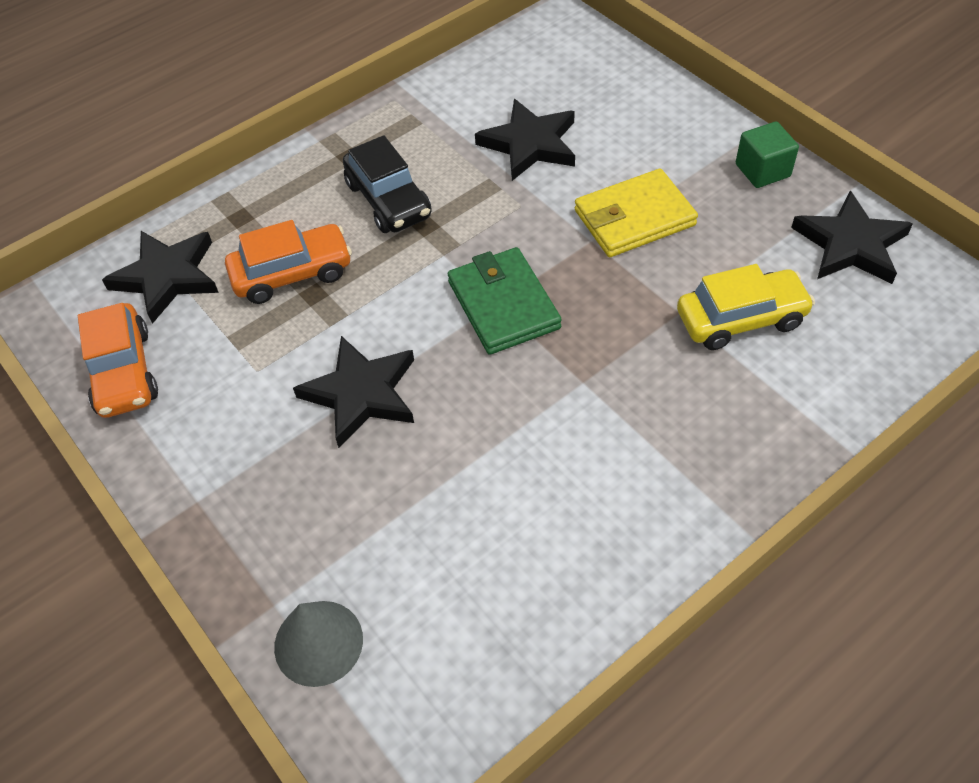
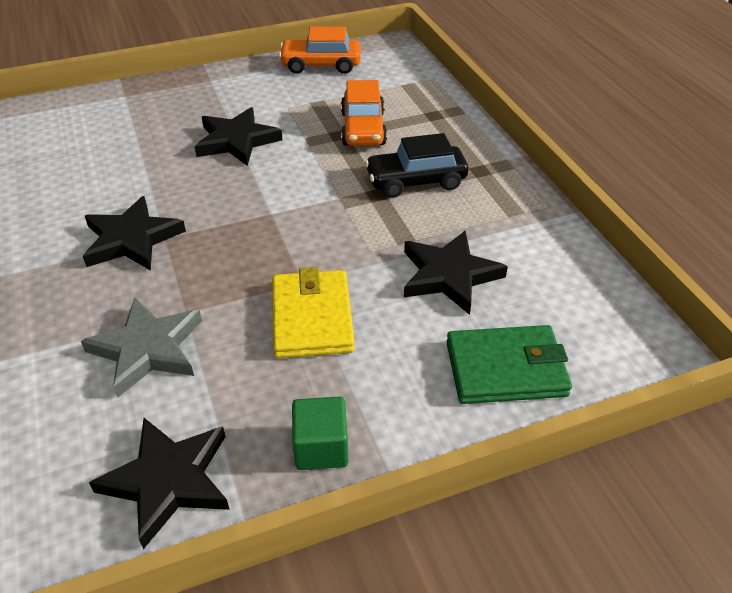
camera: 105 degrees right, 10 degrees down
(167, 277) = (391, 84): black star -> black star (132, 239)
(318, 642) = (89, 105): grey cone -> none
(504, 305) = (266, 216): green wallet -> green wallet (505, 369)
(741, 319) = (147, 349): yellow car -> grey star

